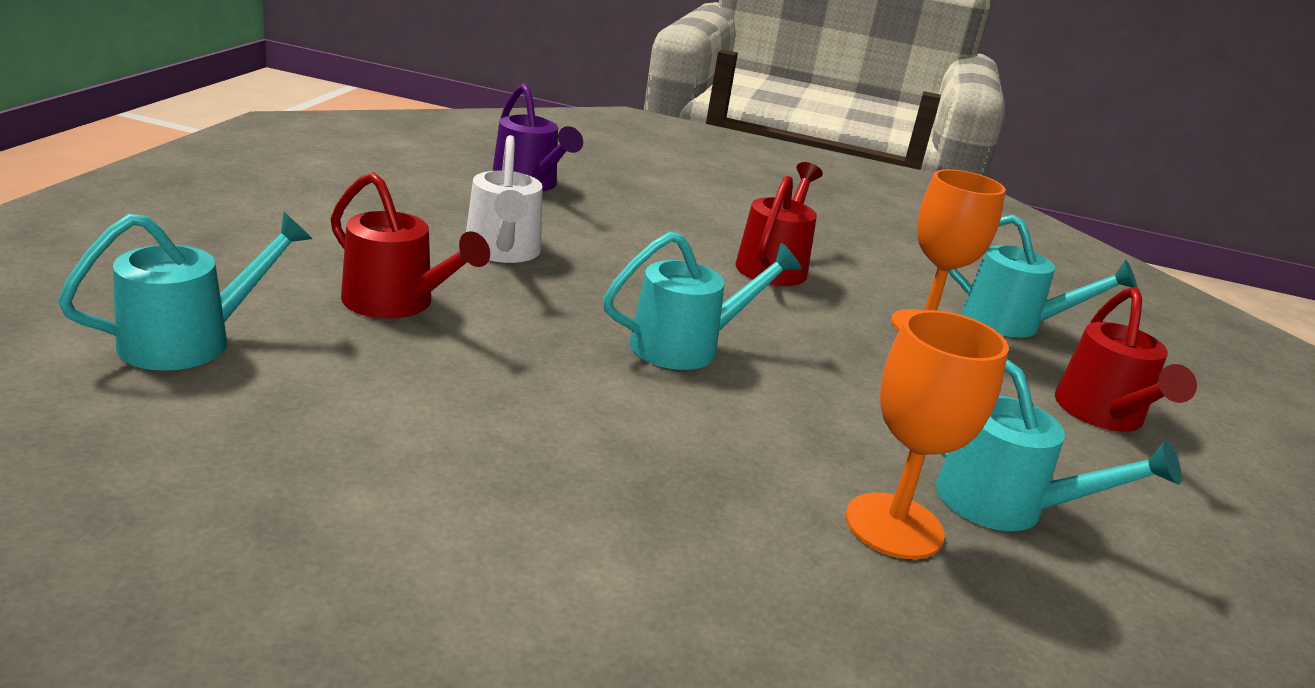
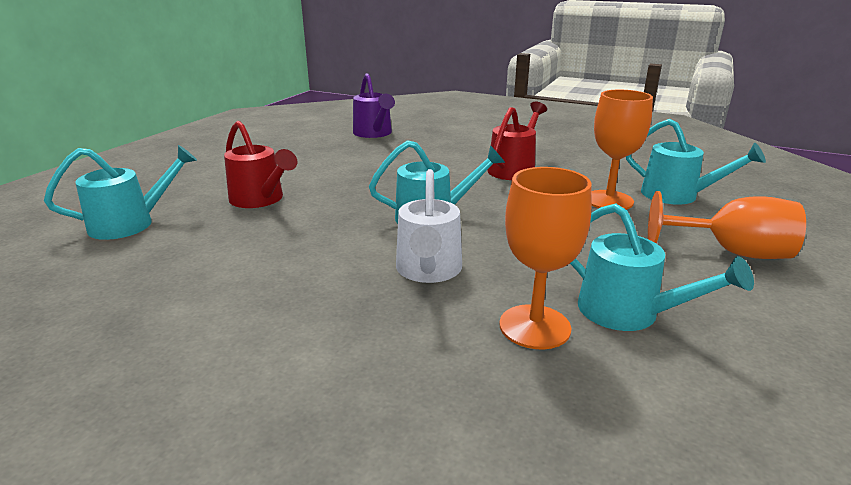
camera: 15 degrees right, 0 degrees up
(503, 252) = (339, 170): white watering can -> white watering can (428, 271)
(1103, 415) = (731, 252): red watering can -> orange goblet

